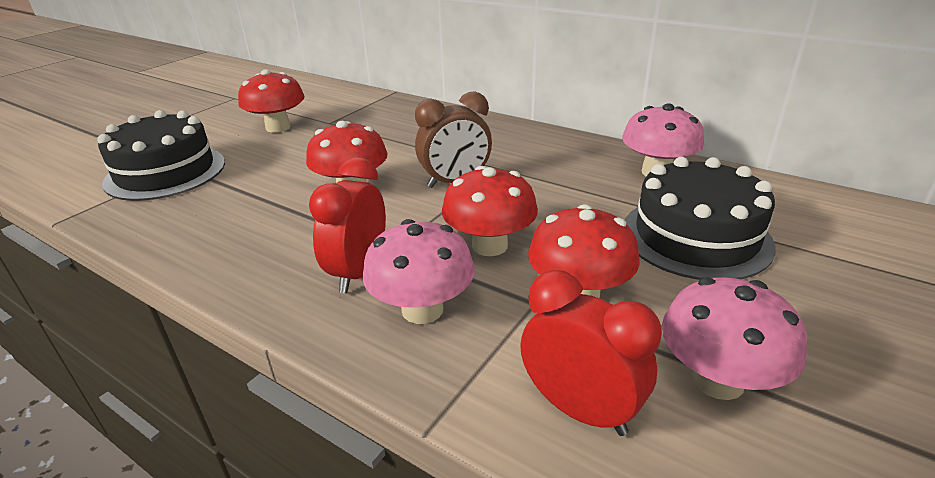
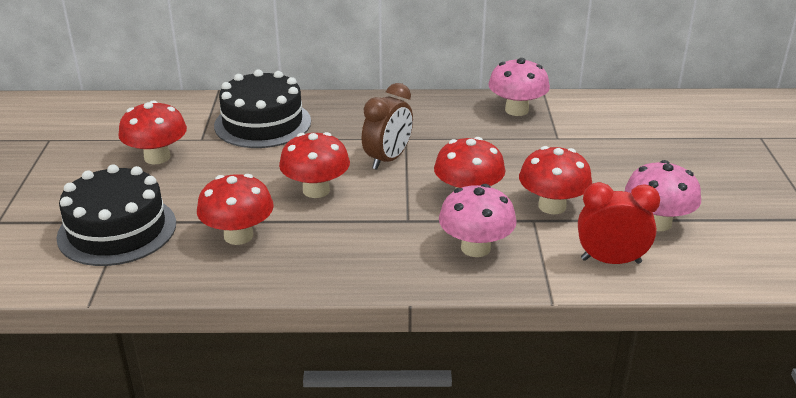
camera: 35 degrees left, 0 degrees up
(233, 208) = (238, 236): none -> red mushroom
(359, 272) = (406, 243): red clock -> none
(696, 236) = (580, 149): black cake -> black cake (262, 123)

